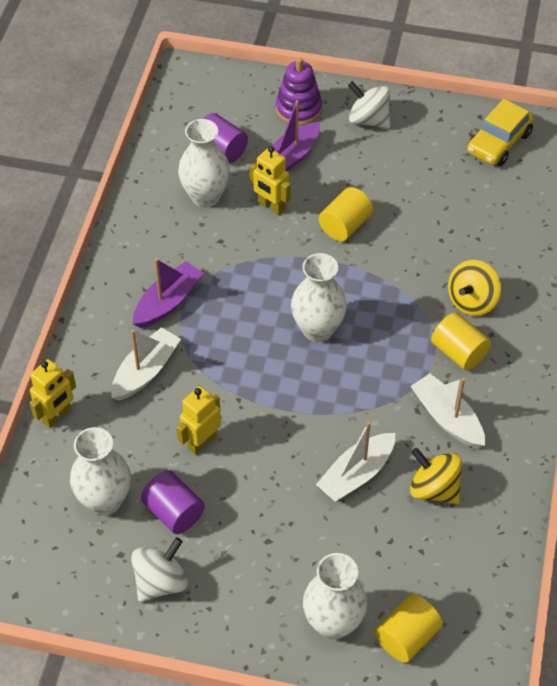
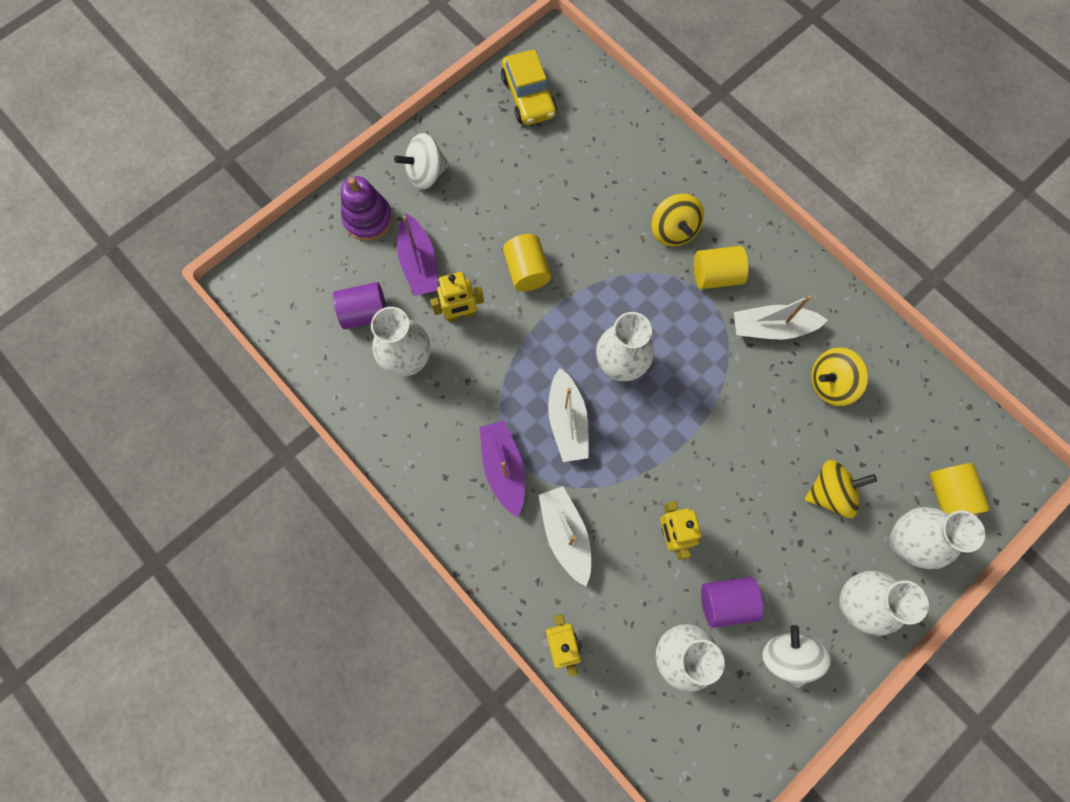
camera: 55 degrees left, 20 degrees up
(246, 610) = (854, 603): none -> white vase
(331, 540) = (829, 492): none -> yellow spinning top
(356, 474) = (780, 431): white boat -> white boat (567, 421)

